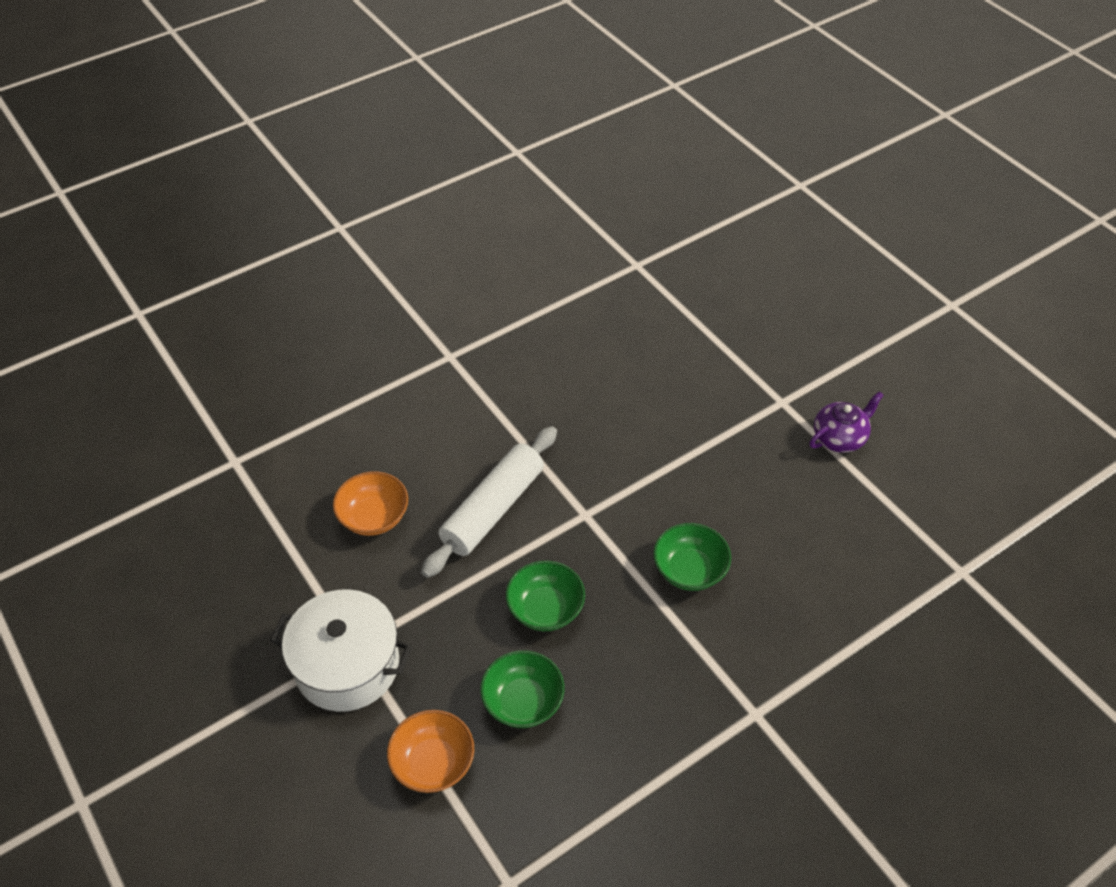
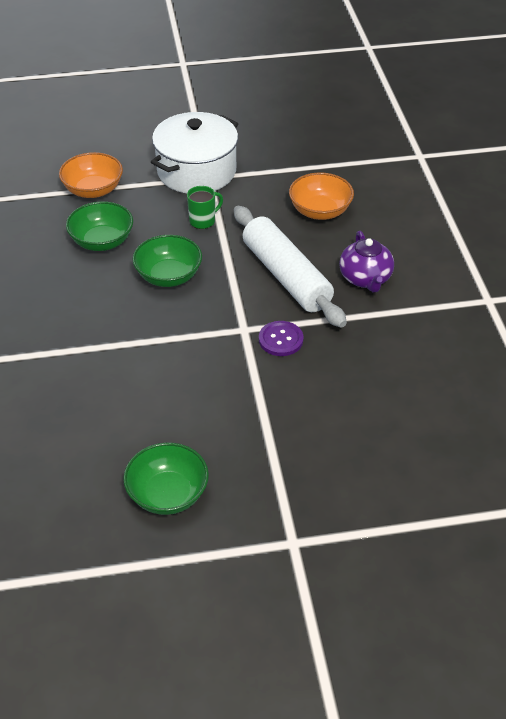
camera: 115 degrees right, 5 degrees down
(439, 617) = (203, 221): none -> green mug
(582, 482) = (281, 340): none -> purple button
(689, 570) = (140, 375): green bowl -> green bowl (167, 494)
(839, 438) = (212, 572): purple teapot -> purple teapot (365, 278)

